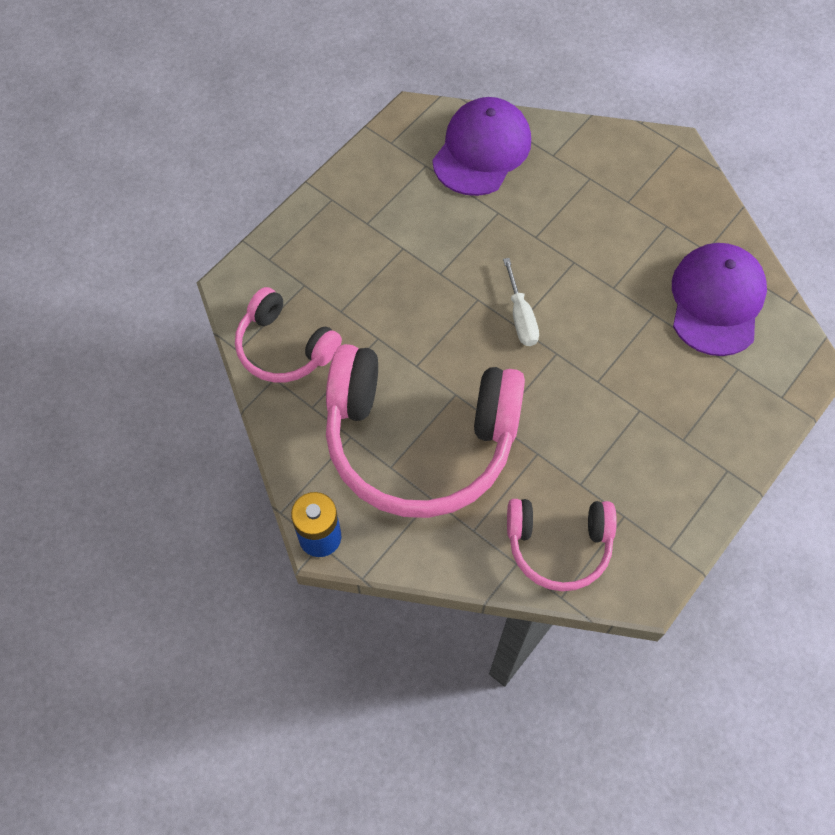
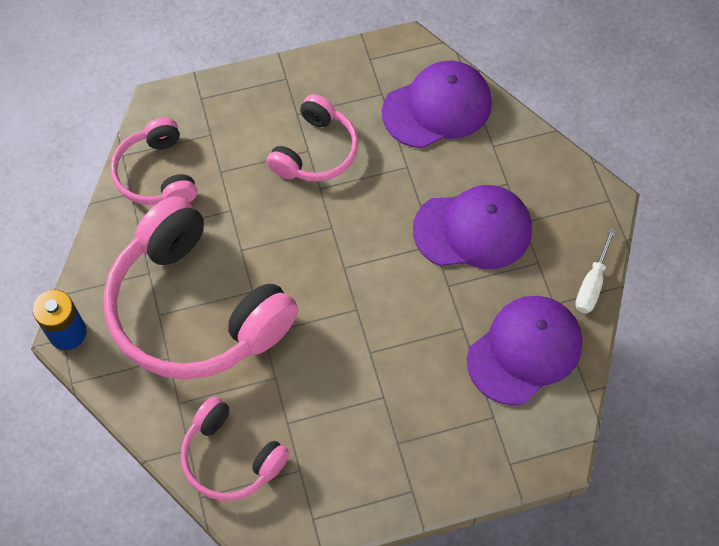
camera: 35 degrees right, 0 degrees up
(410, 245) = (316, 151): none -> pink headphones
(520, 316) = (353, 262): white screwdriver -> white screwdriver (592, 284)
(595, 231) = (473, 230): none -> purple cap

